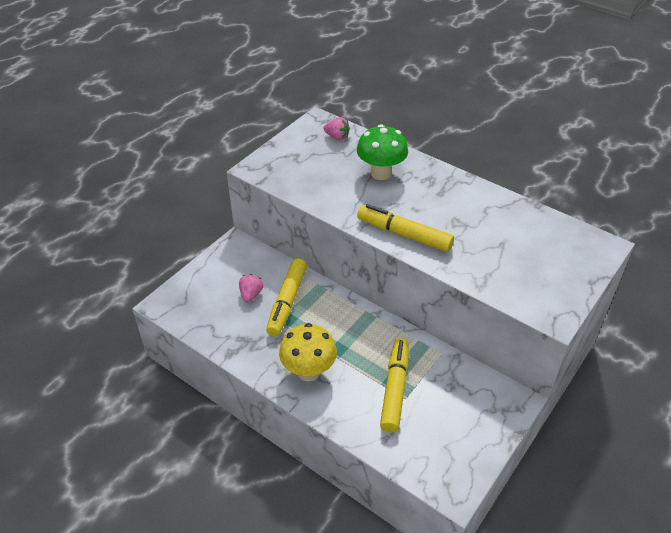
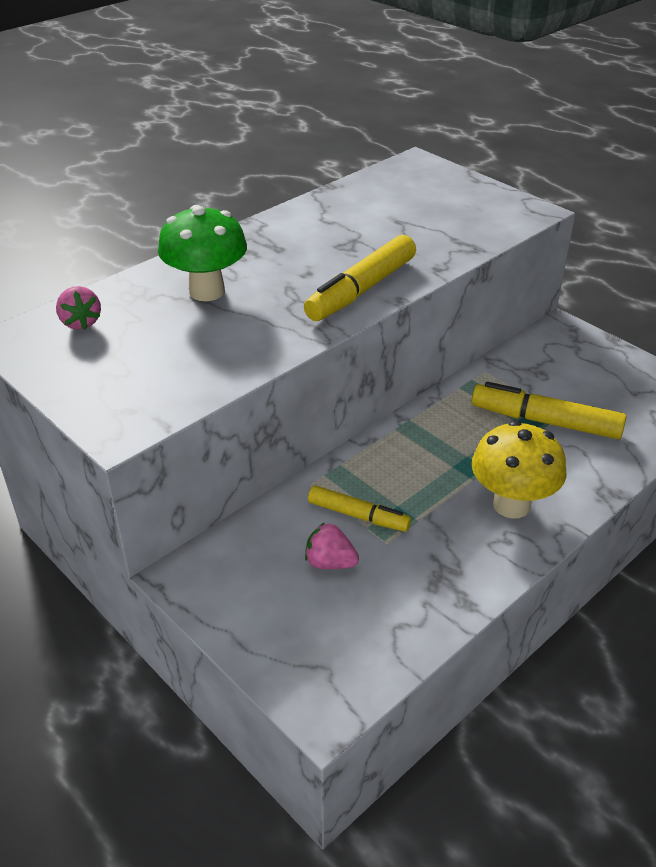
camera: 80 degrees left, 5 degrees down
(287, 302) = (358, 515): yellow marker -> yellow marker, size x0.63
(337, 137) = (80, 323): pink strawberry -> pink strawberry turned 120 degrees clockwise

